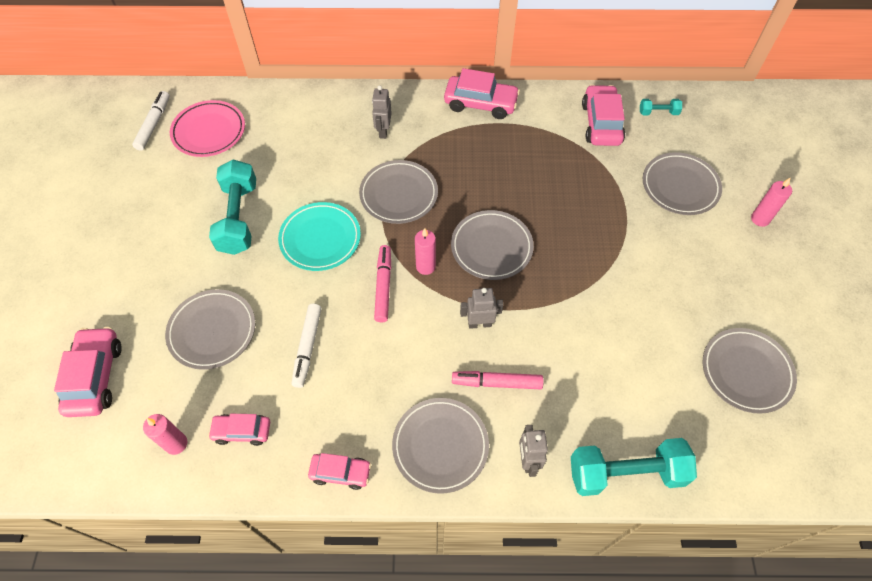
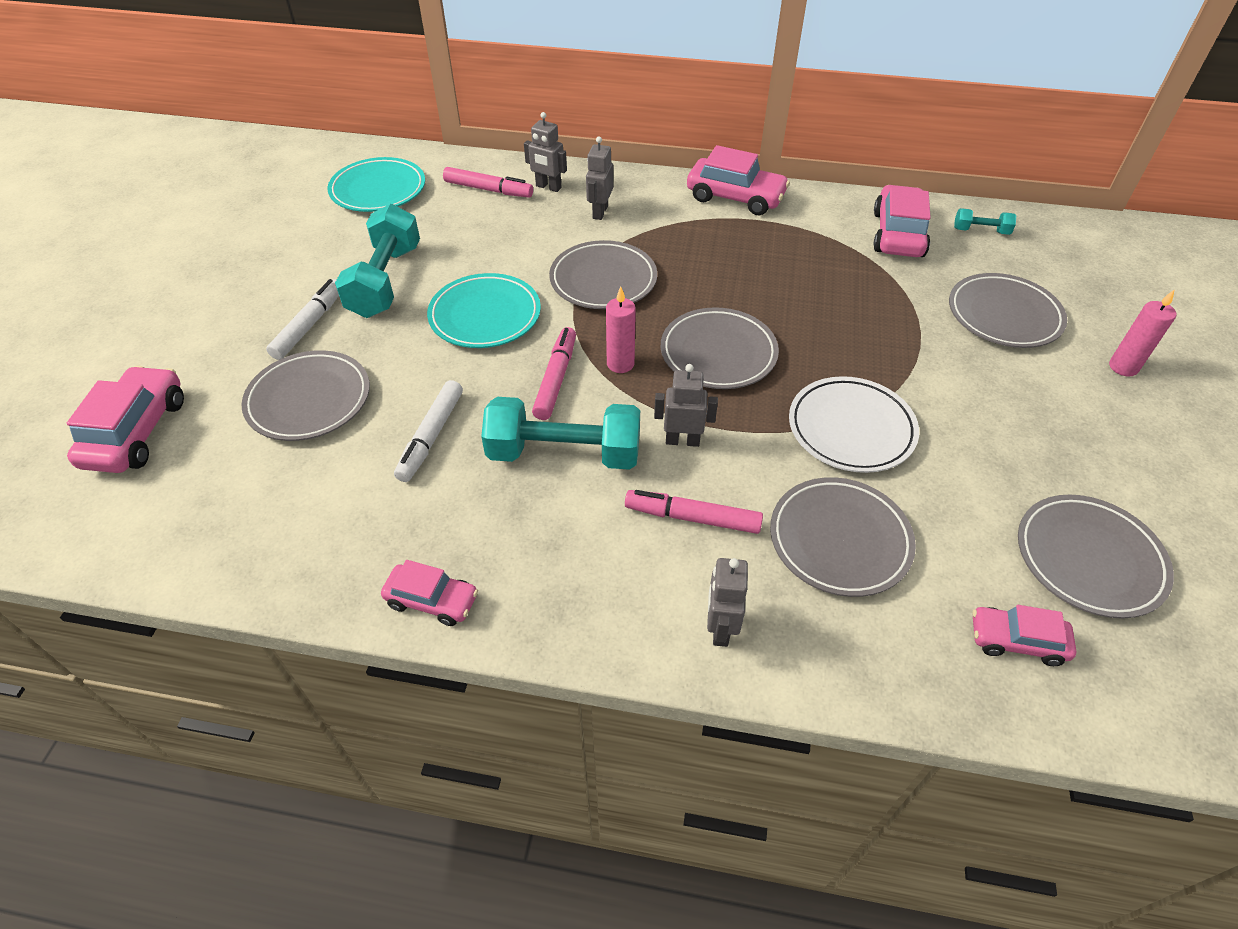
camera: 10 degrees right, 10 degrees down
(154, 124) = (313, 176): white marker -> white marker (309, 325)
(176, 444) = (212, 527): pink candle -> none
(209, 131) = (378, 190): pink plate -> turquoise plate
(242, 431) = (308, 526): pink car -> pink car (1016, 641)
(294, 120) = (488, 190): none -> pink marker
(339, 112) = (548, 187): none -> grey robot
(440, 446) = (589, 588): grey plate -> grey plate (839, 540)
(589, 296) = (851, 429): none -> white plate
(626, 473) = (875, 671): turquoise dumbbell -> turquoise dumbbell (564, 454)

